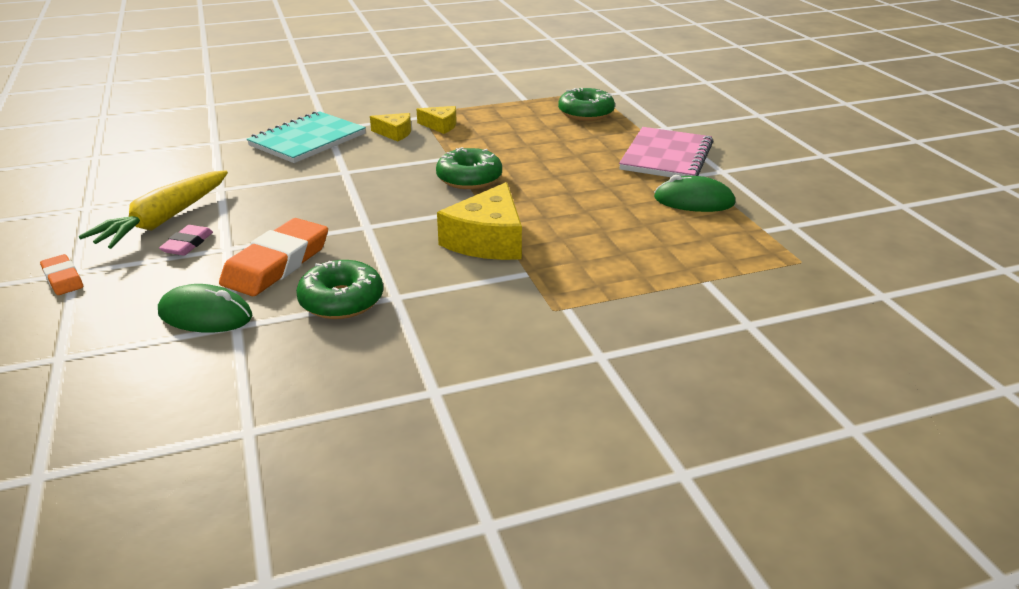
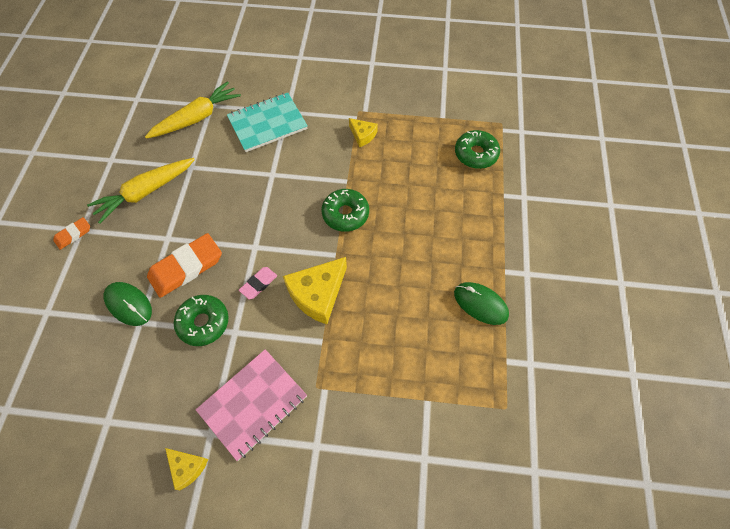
camera: 25 degrees right, 30 degrees up
(63, 278) = (73, 234): orange eraser -> orange eraser turned 60 degrees clockwise
(187, 244) = (148, 225): pink eraser -> pink eraser (258, 284)
(201, 154) = (197, 118): none -> yellow carrot
(395, 133) = (327, 135): yellow cheese -> yellow cheese (187, 467)
(666, 157) = (498, 238): pink notebook -> pink notebook (253, 404)

